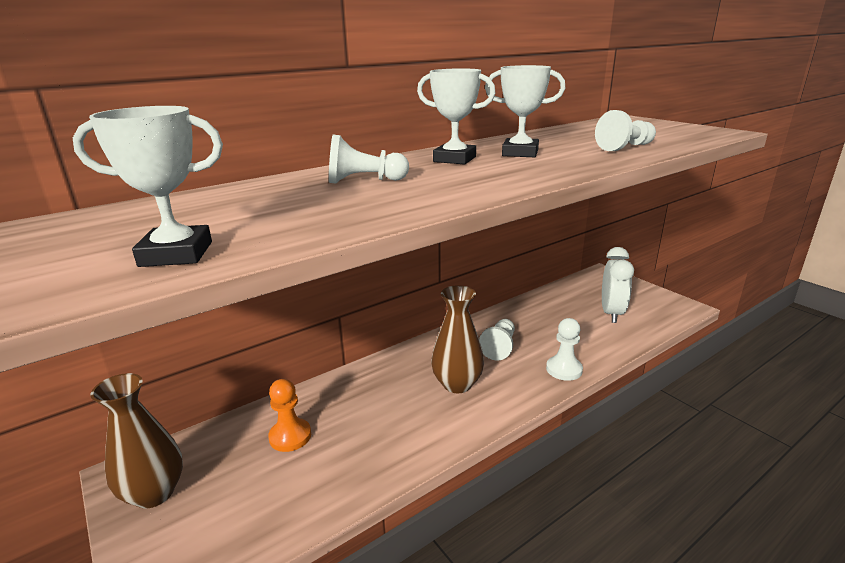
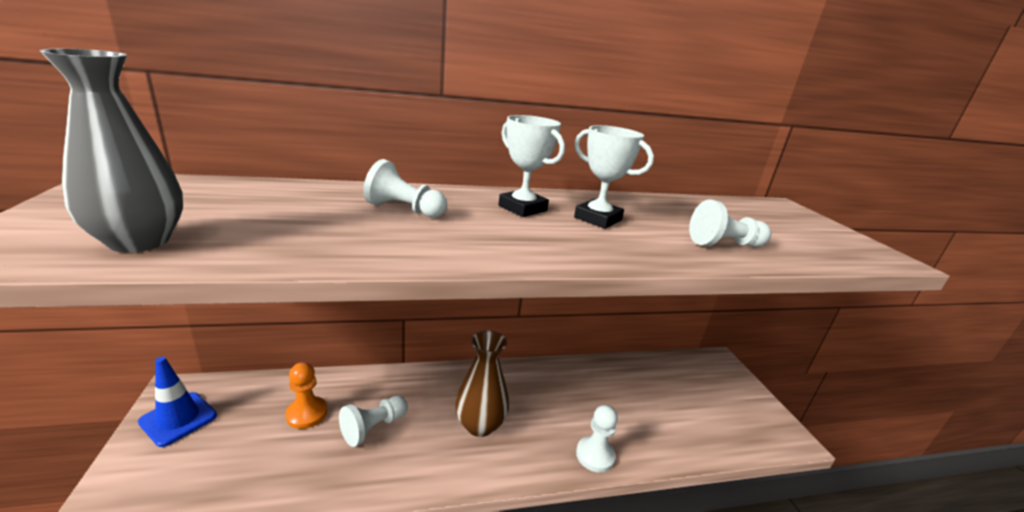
camera: 20 degrees right, 0 degrees up
(154, 493) = (178, 419): brown vase -> blue traffic cone
(176, 254) = (139, 241): white trophy -> grey vase
(499, 347) = (550, 402): white pawn -> white pawn (373, 427)
(611, 313) = (696, 411): white clock -> none

